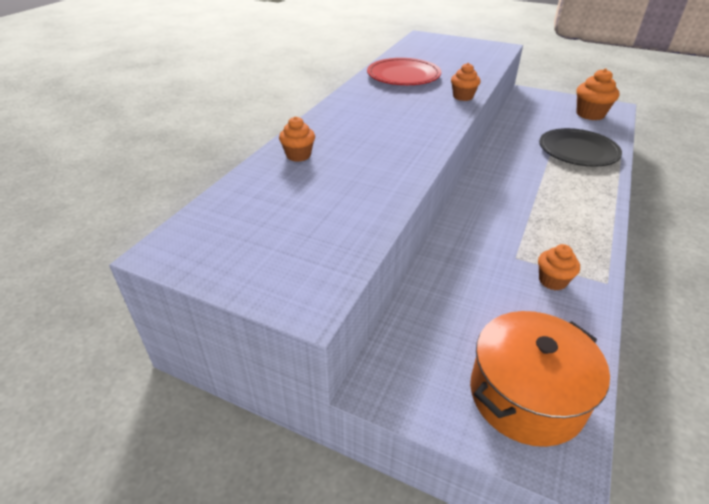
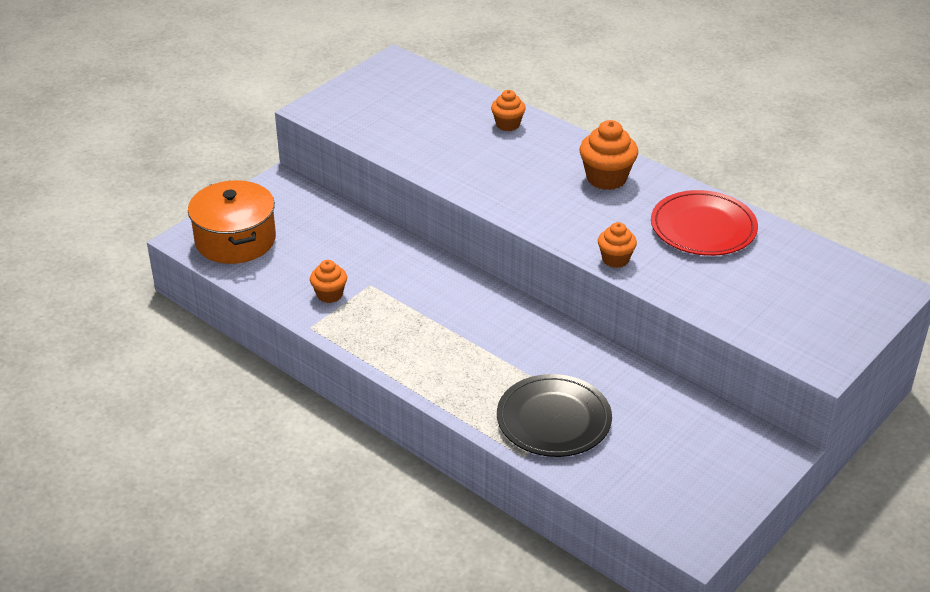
camera: 105 degrees right, 0 degrees up
(590, 114) = (670, 492): orange cupcake -> orange cupcake (606, 178)

